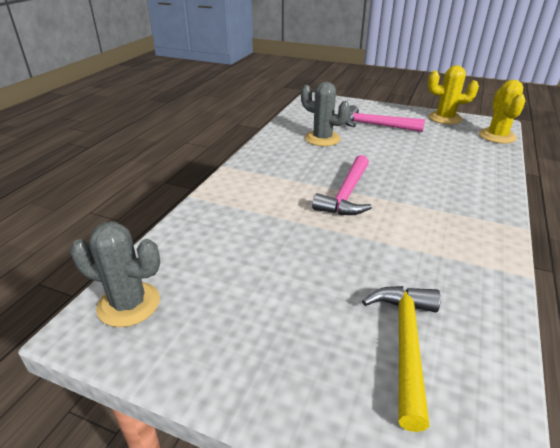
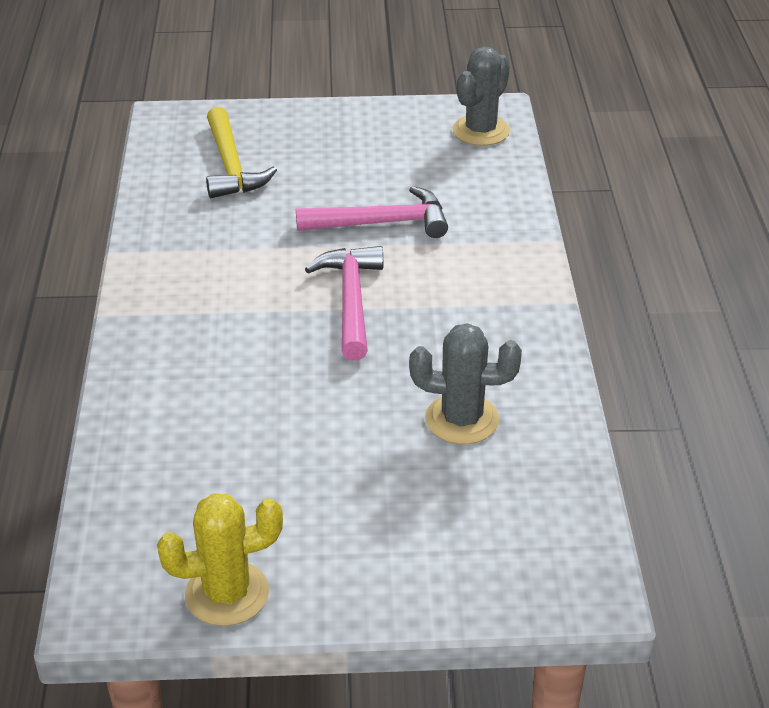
camera: 155 degrees right, 5 degrees up
(129, 304) = (481, 131): grey cactus -> grey cactus turned 45 degrees counterclockwise
(376, 125) = (378, 504): pink hammer -> pink hammer (381, 223)
(497, 136) = (107, 546): yellow cactus -> none

